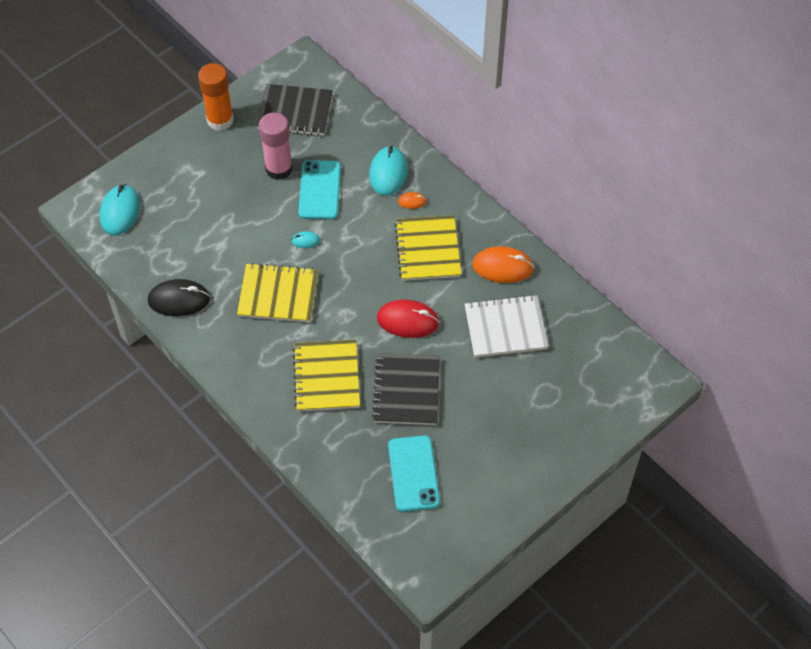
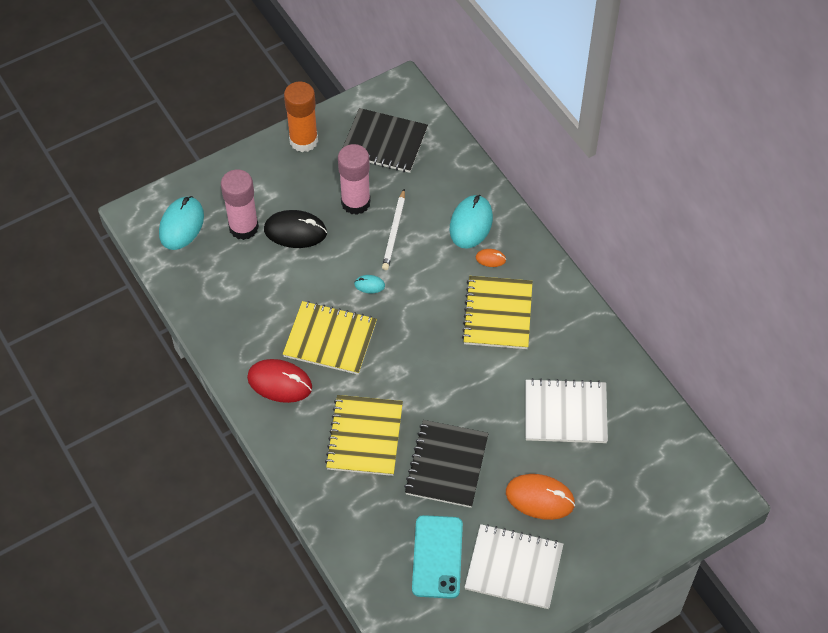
camera: 10 degrees right, 0 degrees up
(179, 206) = (243, 227): none -> pink glue stick
(179, 300) = (225, 329): black mouse -> black mouse (295, 231)
(319, 190) = (394, 232): turquoise phone -> white pencil
(408, 321) = (462, 389): red mouse -> red mouse (280, 383)
(485, 472) = (513, 568): none -> white notebook
(502, 267) = (574, 345): orange mouse -> orange mouse (540, 498)

